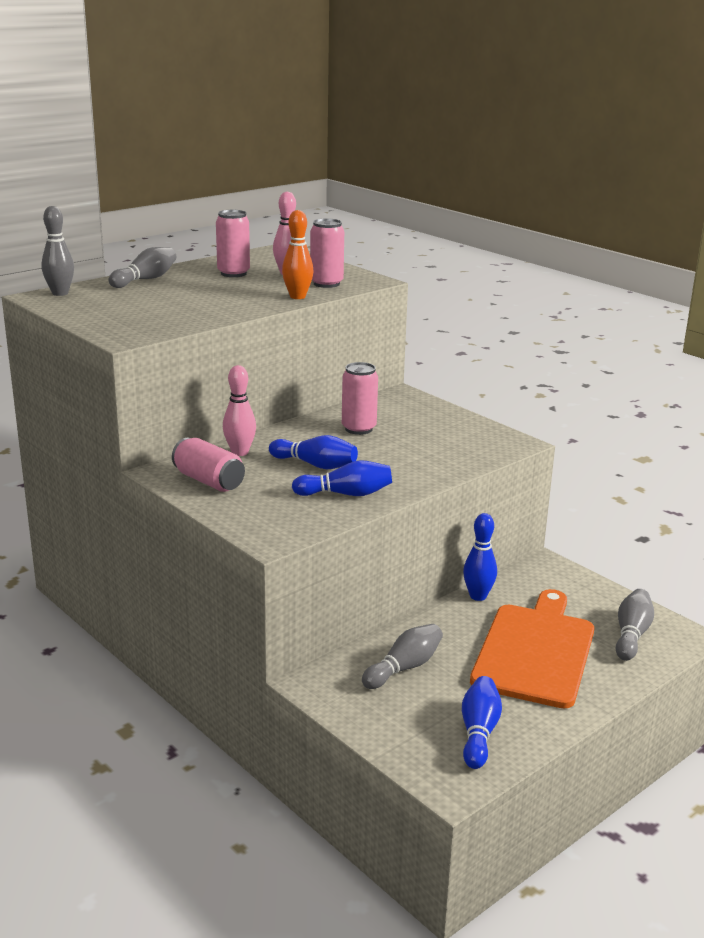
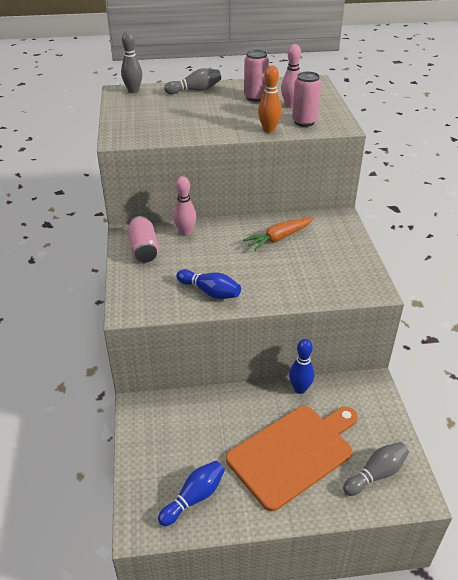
camera: 35 degrees right, 15 degrees up
(315, 465) = (218, 260): blue bowling pin -> none
(358, 429) = (278, 238): pink can -> orange carrot
(404, 668) = (199, 423): grey bowling pin -> none

